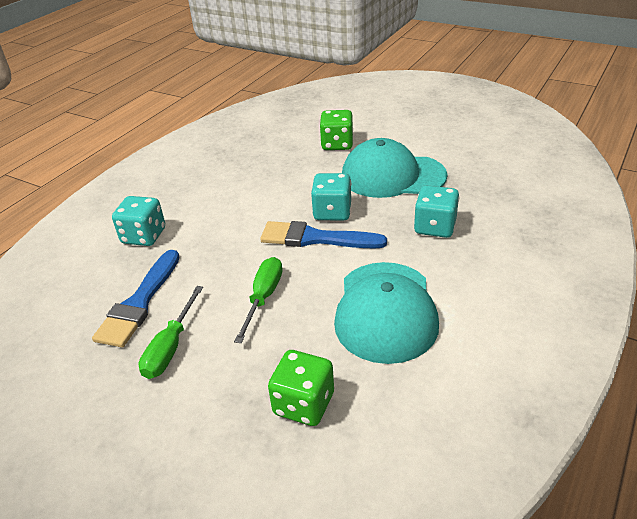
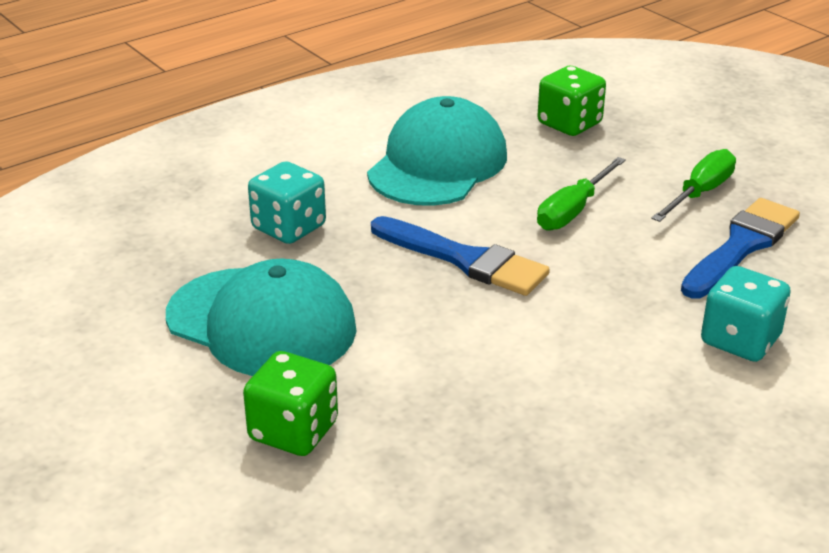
camera: 160 degrees left, 5 degrees down
(332, 212) = (412, 290): turquoise dice -> none

